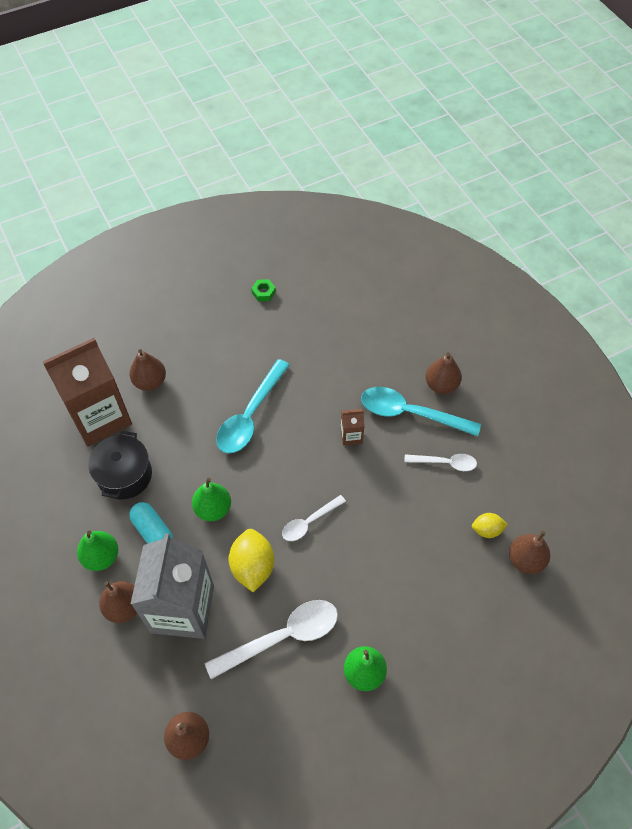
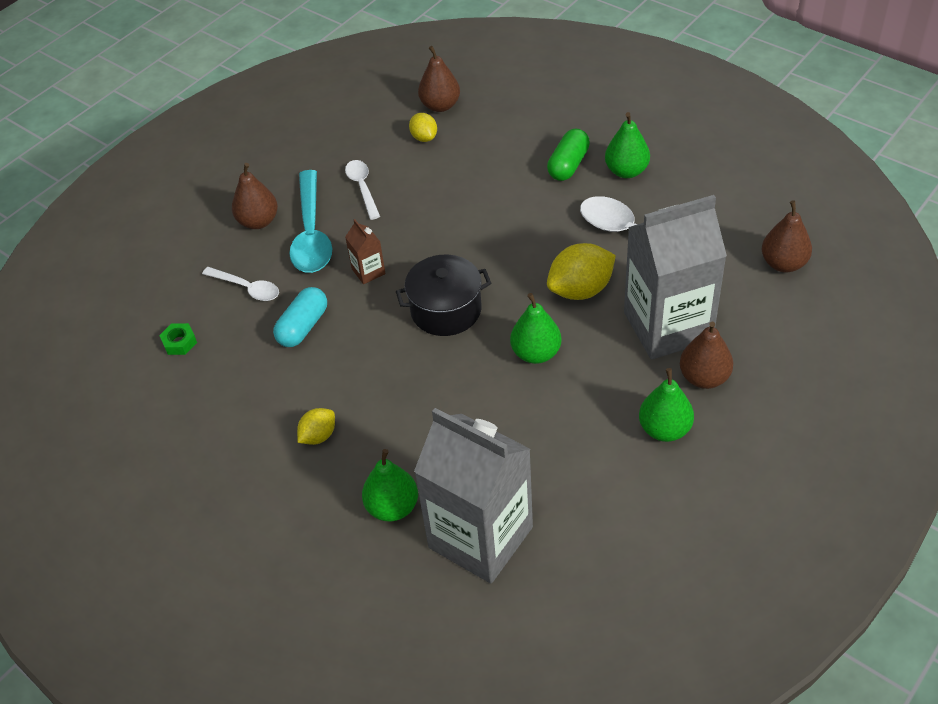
camera: 110 degrees left, 10 degrees down
(100, 417) = (480, 537): brown carton -> grey carton
(124, 475) = (547, 462): black pot -> black pot (446, 310)
(150, 382) = (392, 507): brown pear -> green pear
(153, 531) = (600, 396): turquoise capsule -> turquoise capsule (303, 327)
(225, 362) = (318, 436): none -> yellow lemon
(250, 416) = (390, 374): turquoise spoon -> none
(263, 292) = (177, 446): green nut -> green nut (179, 342)
(309, 522) = (499, 265): white spoon -> white spoon (247, 288)
(396, 628) = (568, 165): none -> green capsule

